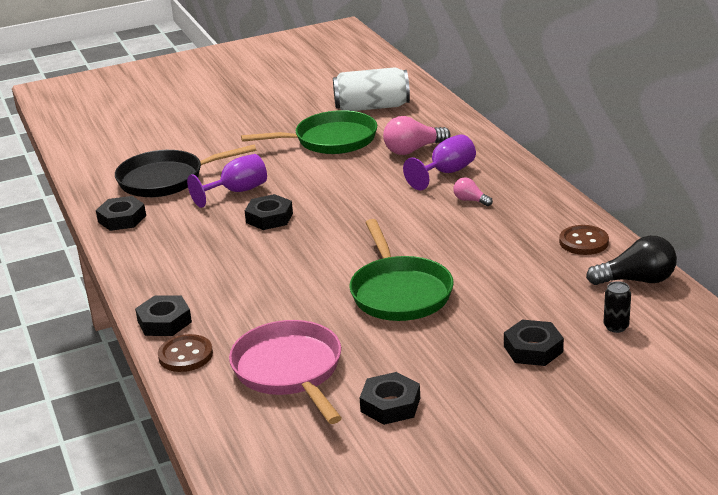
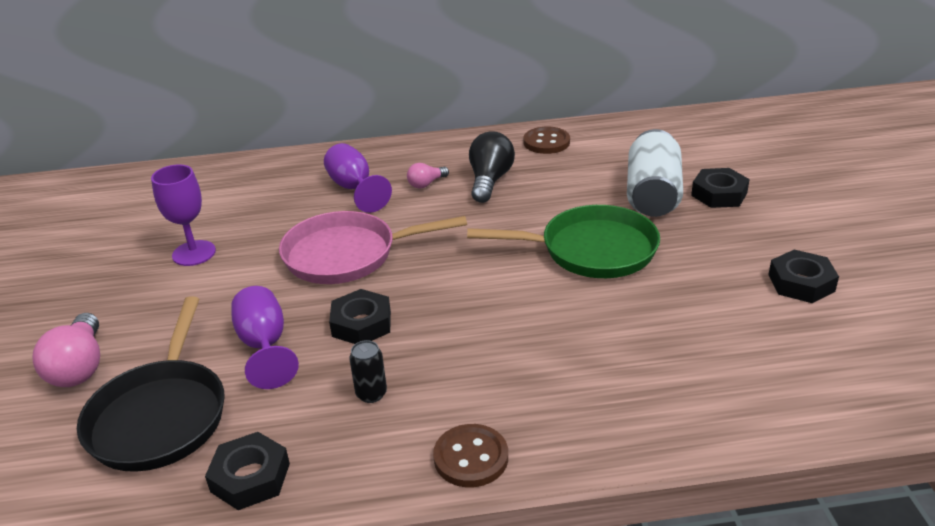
camera: 75 degrees left, 5 degrees up
(164, 322) = (585, 445): black nut -> none
(185, 355) = (675, 429): brown button -> brown button (471, 458)
(290, 371) = (728, 343): pink pan -> pink pan (348, 255)
(330, 140) = (194, 253): green pan -> purple goblet
(372, 107) = (137, 213): white can -> white can (652, 195)
(413, 150) = (280, 201): pink light bulb -> pink light bulb (79, 367)
(616, 327) = (693, 152): black can -> black can (371, 394)
(637, 280) = (623, 131): black light bulb -> black light bulb (489, 181)

